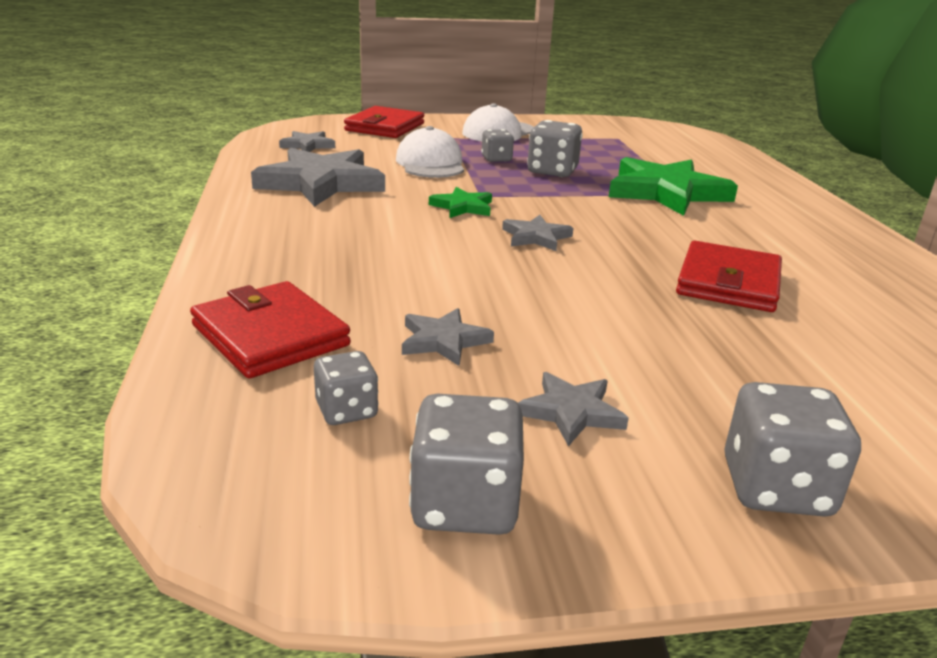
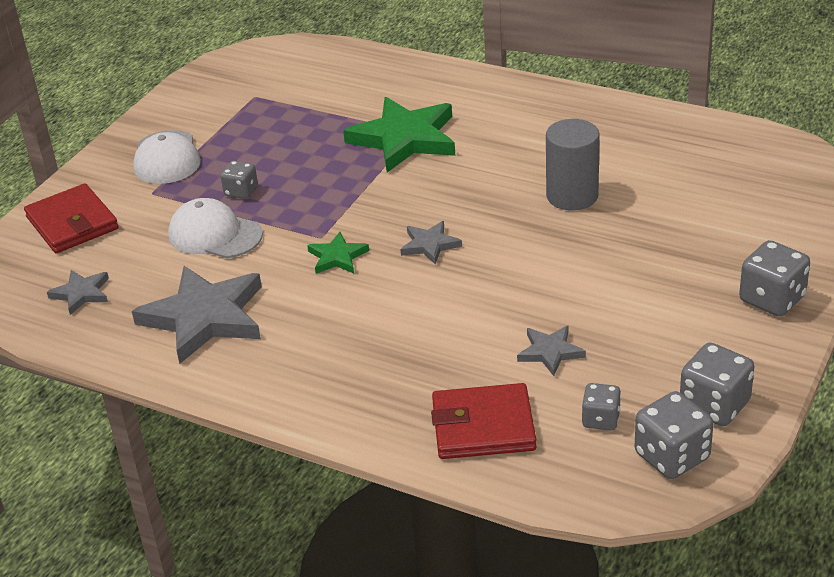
camera: 50 degrees left, 10 degrees up
(552, 171) = (302, 174): grey dice -> grey dice (672, 456)
(571, 412) = (664, 335): grey star -> none
(728, 283) = (572, 196): red wallet -> grey cylinder

